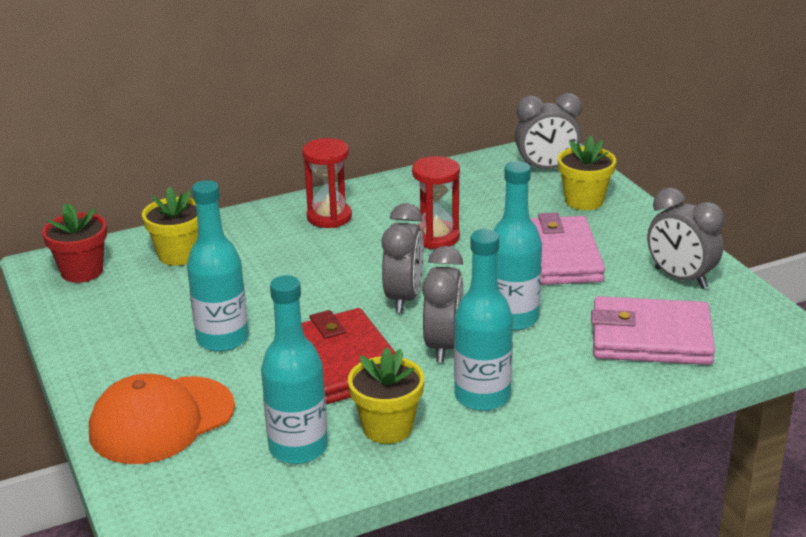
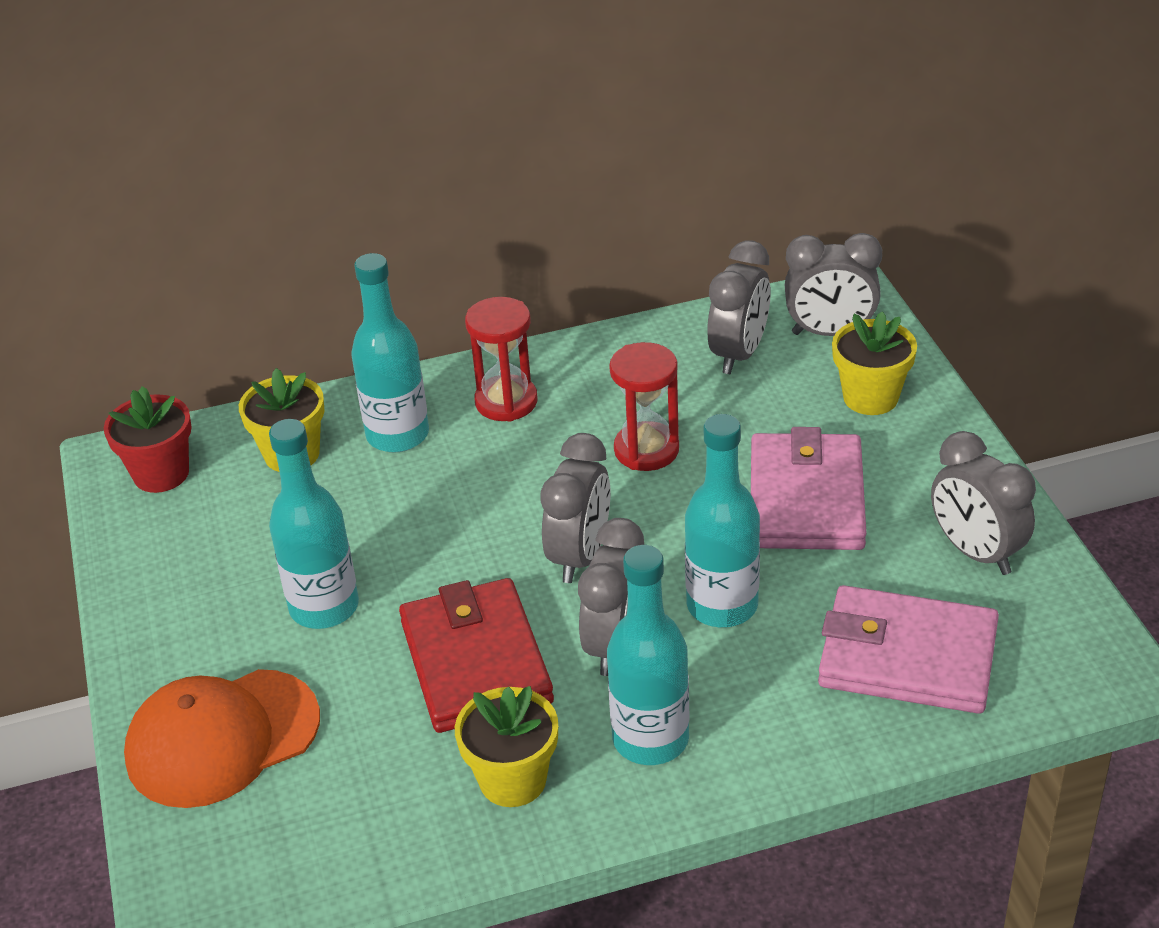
camera: 10 degrees right, 10 degrees up
(298, 448) = (389, 802): turquoise bottle -> turquoise bottle (397, 435)
(487, 183) = (738, 354): none -> grey clock

